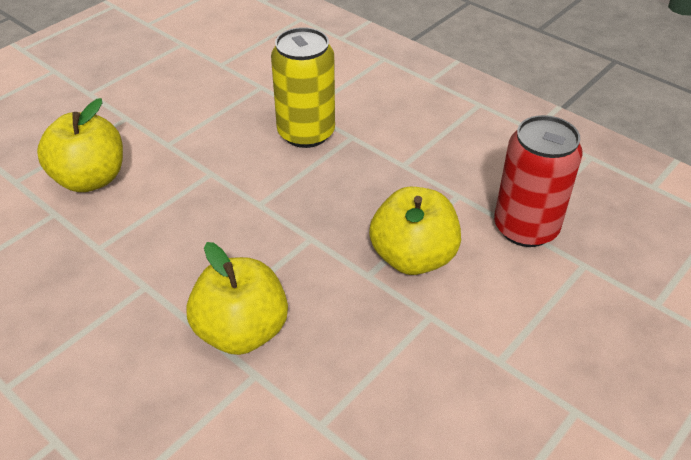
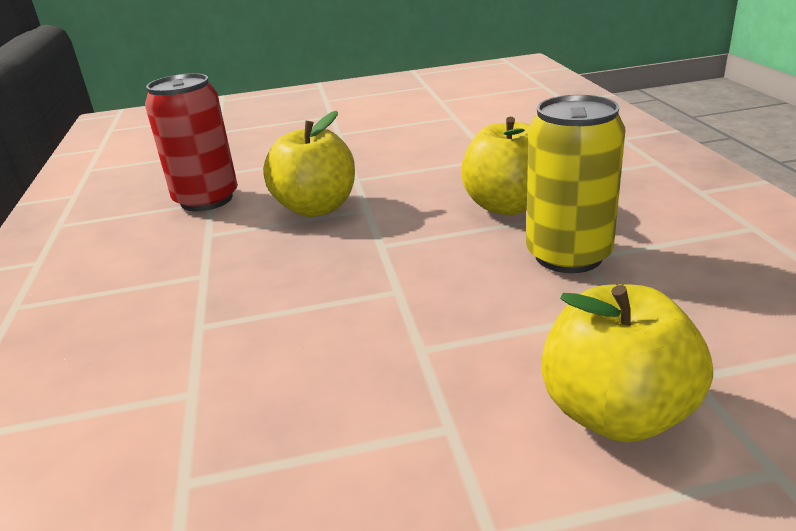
camera: 140 degrees left, 15 degrees down
(306, 133) = (240, 354): yellow can -> yellow can (568, 256)

